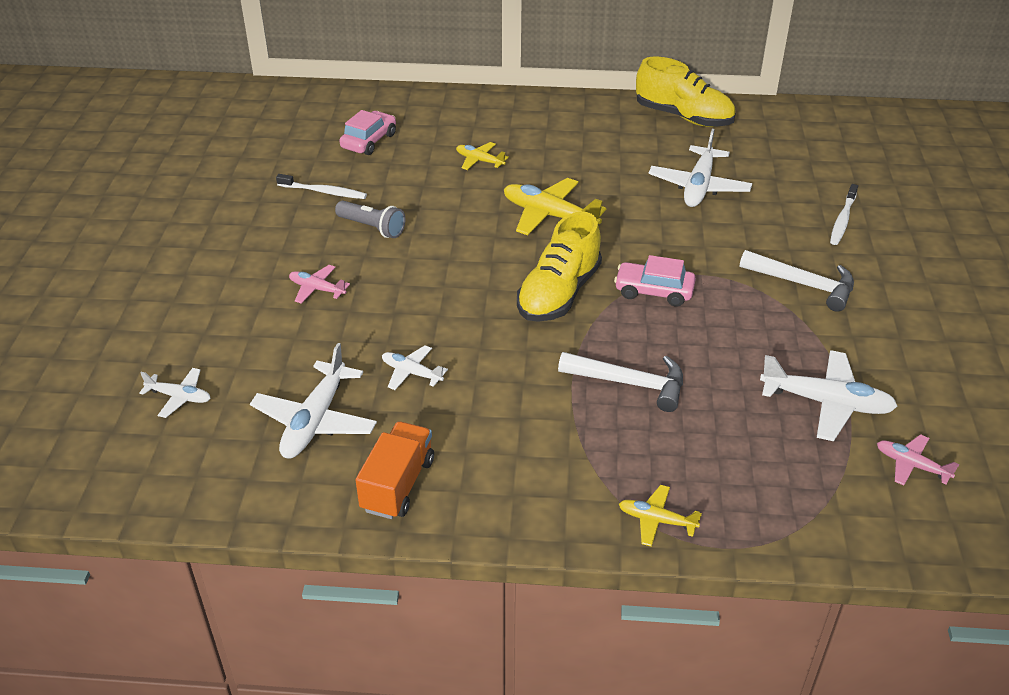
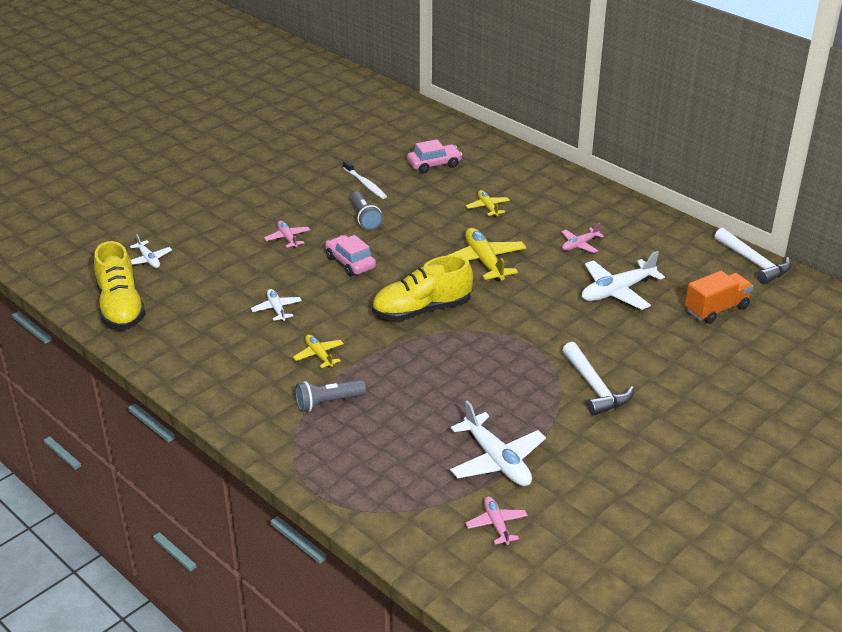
camera: 40 degrees right, 5 degrees down
(315, 421) = (196, 307): white plane -> none
(398, 485) = (193, 361): orange truck -> orange truck (716, 309)
(603, 442) = (328, 402): none -> grey flashlight
(610, 159) = (579, 245): none -> pink plane
(630, 383) = (390, 381): white hammer -> white hammer (754, 263)
(654, 291) = (484, 339): pink car -> pink car (350, 262)
(656, 520) = (299, 457): yellow plane -> yellow plane (319, 355)
(683, 117) = (679, 241): yellow shoe -> yellow shoe (121, 307)
(842, 220) = (694, 363): white toothbrush -> none

